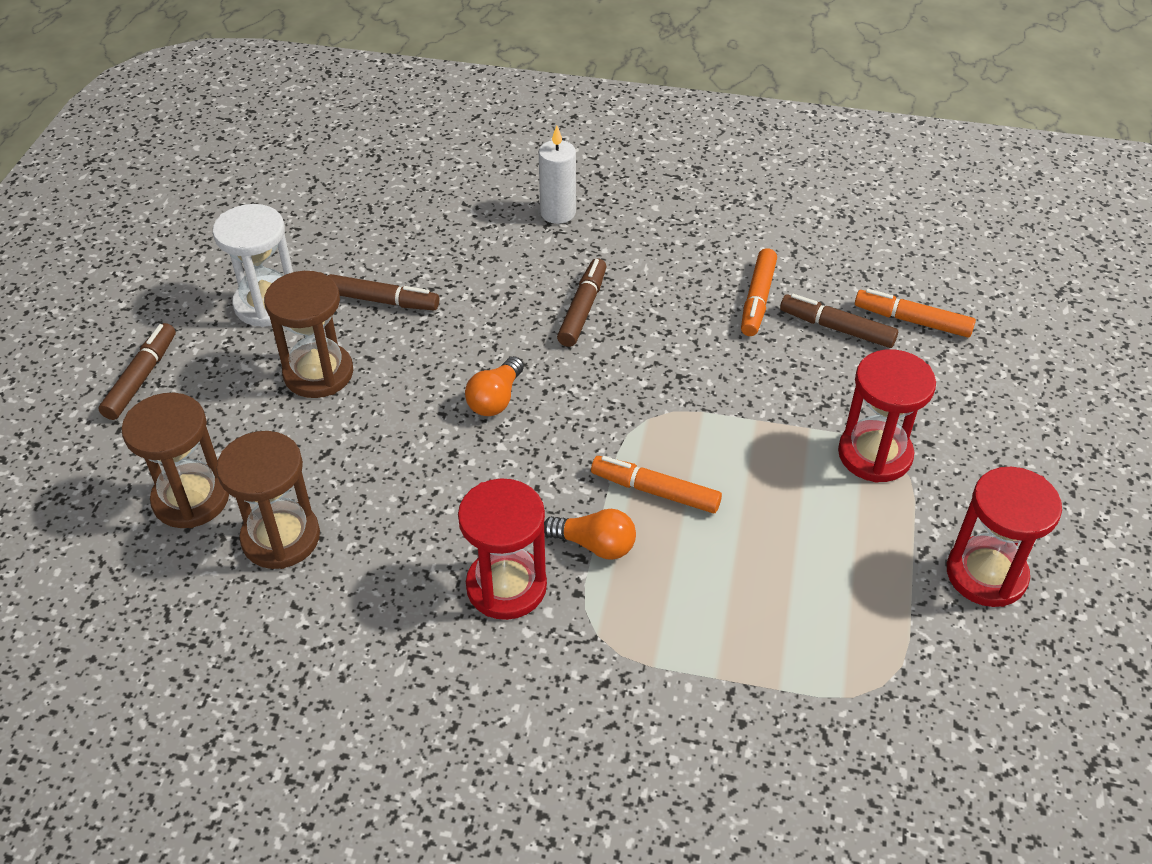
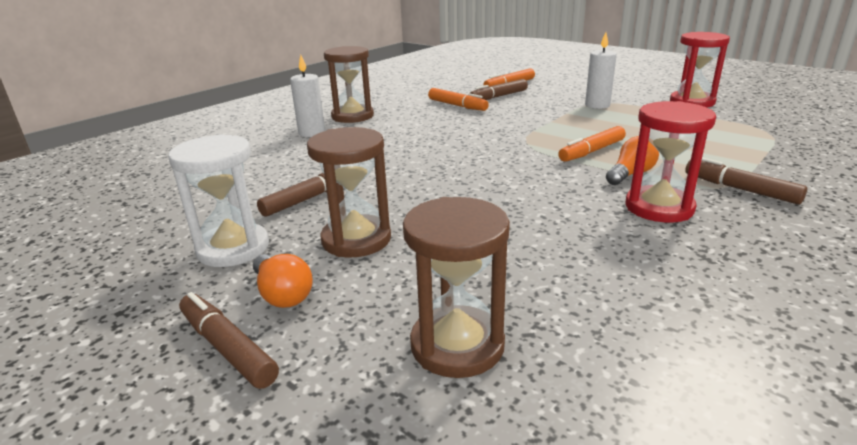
camera: 60 degrees left, 20 degrees down
(281, 538) = (552, 296): brown hourglass -> brown hourglass (352, 116)
(496, 399) = (465, 179): orange light bulb -> orange light bulb (282, 294)
(583, 309) = (410, 141): brown marker -> brown marker (740, 189)
(875, 454) = (597, 105): red hourglass -> white candle

